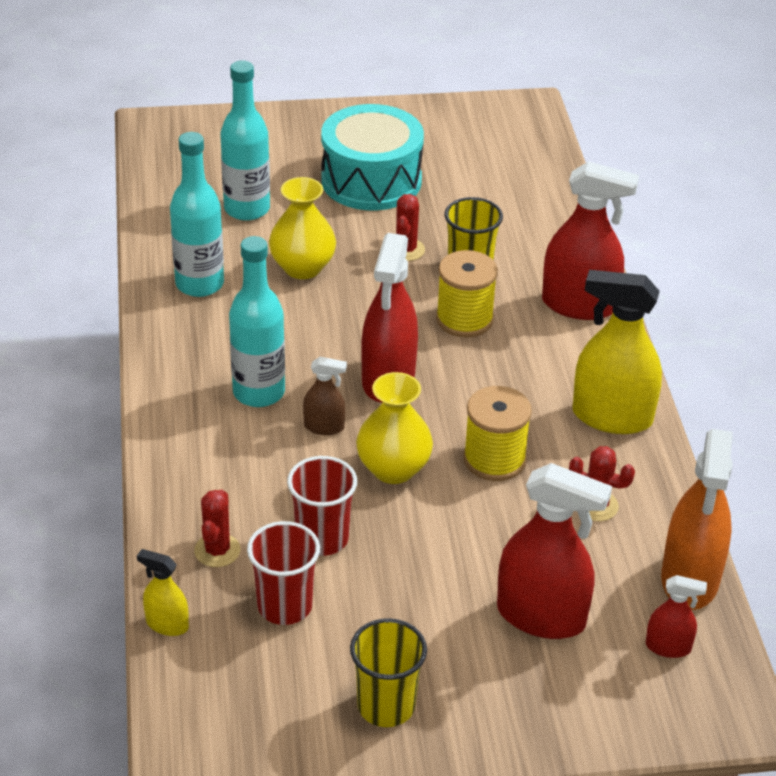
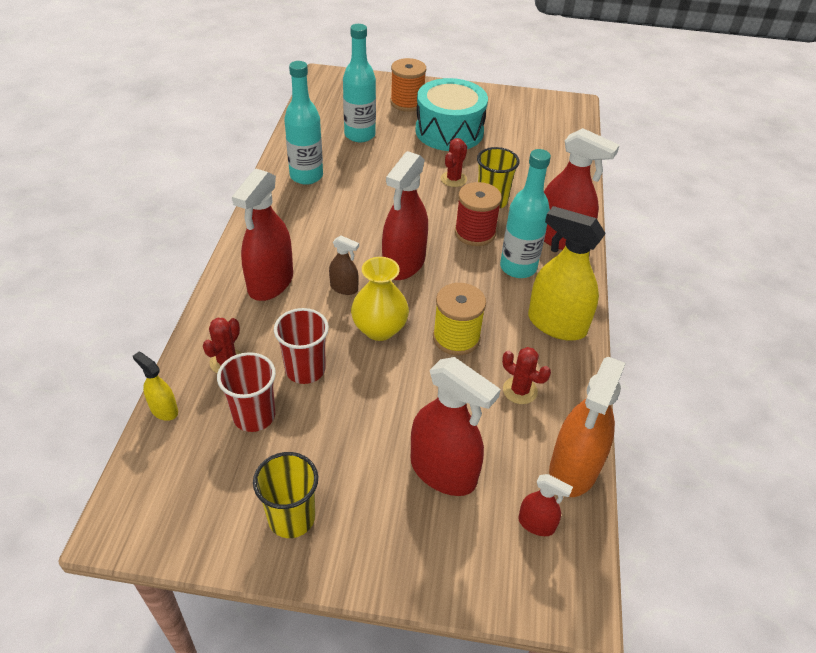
camera: 15 degrees right, 5 degrees up
(223, 440) = (270, 283): none -> red spray bottle
(259, 392) = (310, 255): turquoise bottle -> turquoise bottle (518, 267)
(293, 147) = (407, 103): none -> orange spool
(302, 267) = (379, 178): yellow vase -> none
(464, 319) = (475, 233): yellow spool -> red spool

